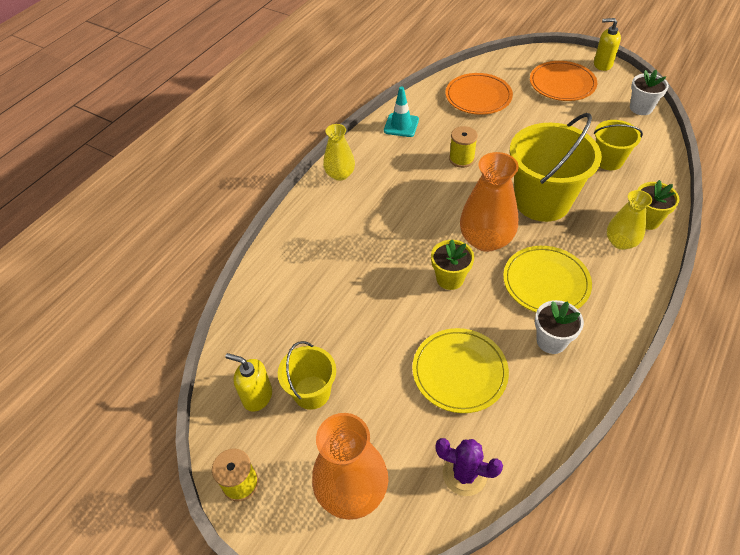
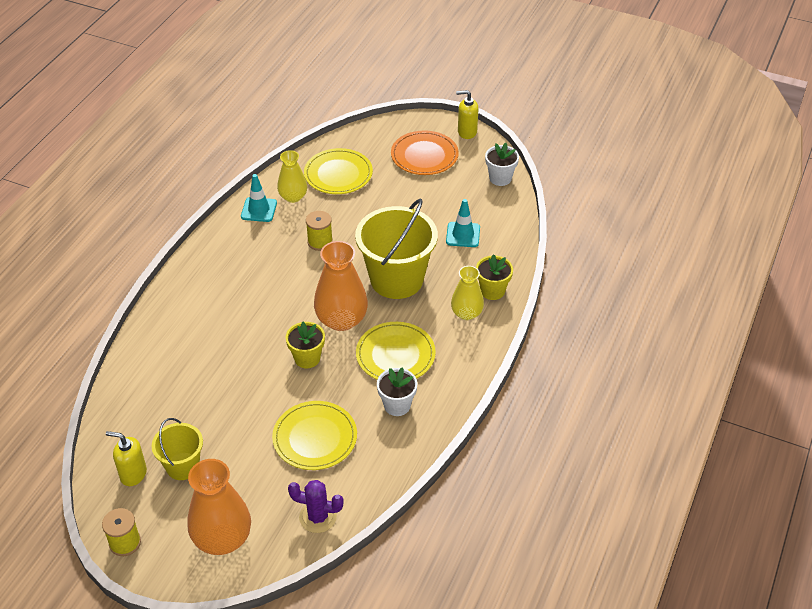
camera: 10 degrees left, 5 degrees down
(340, 174) = (198, 265): yellow vase -> yellow vase (293, 197)
(478, 96) = (338, 174): orange plate -> yellow plate
(608, 160) = (463, 235): yellow bucket -> turquoise traffic cone

